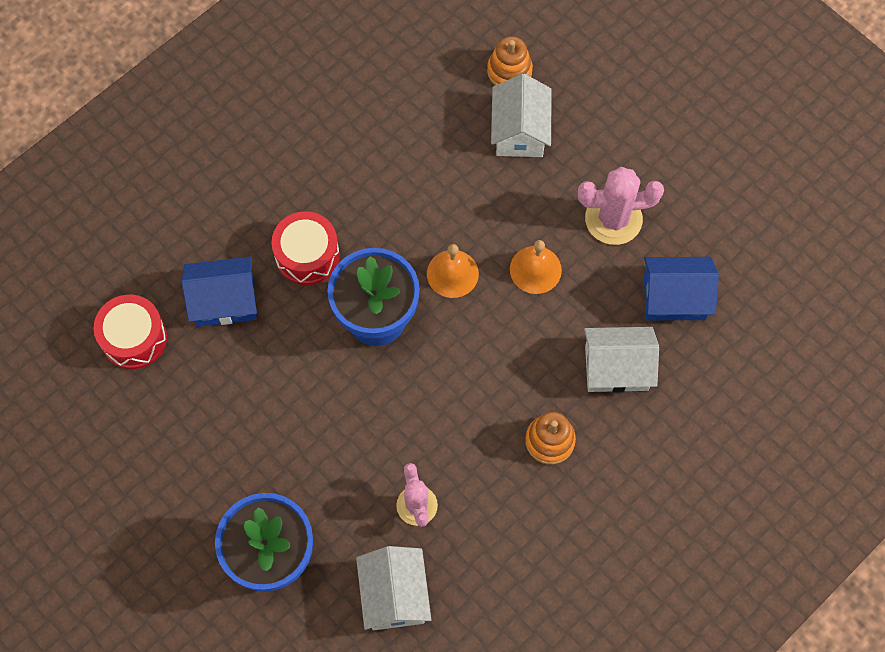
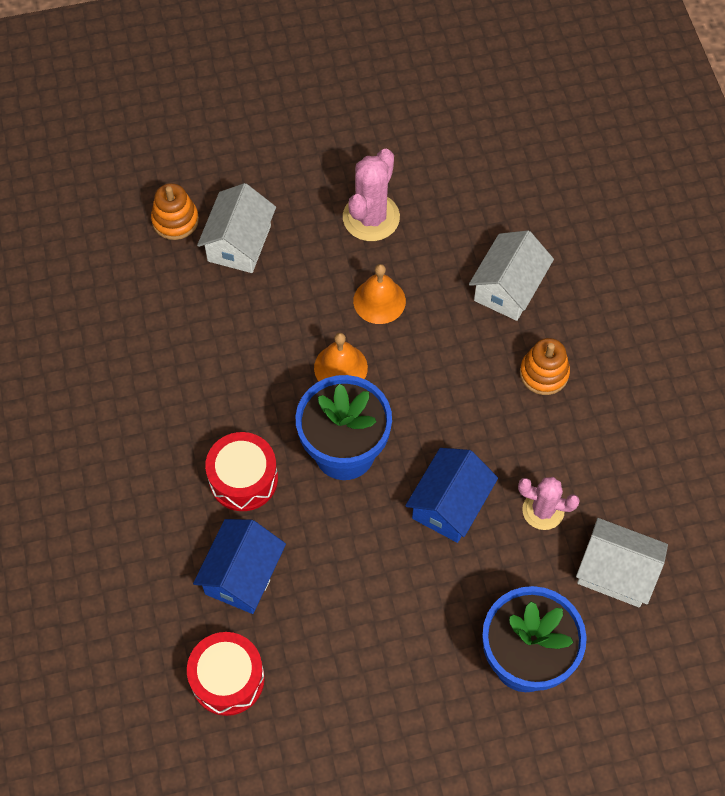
camera: 60 degrees left, 5 degrees down
(519, 131) = (239, 243): white house -> white house turned 75 degrees clockwise
(674, 297) = (471, 212): blue house -> blue house (449, 504)

